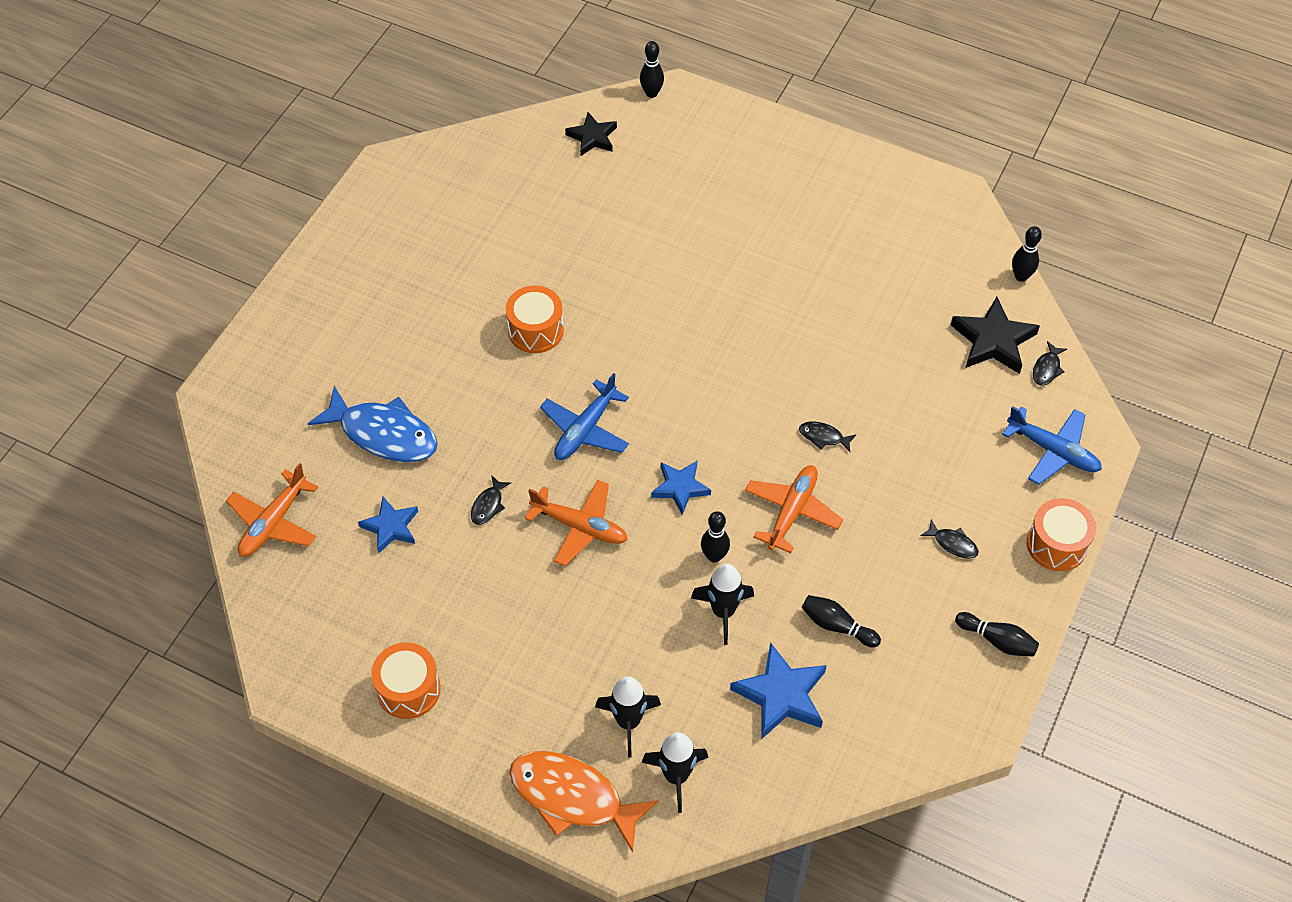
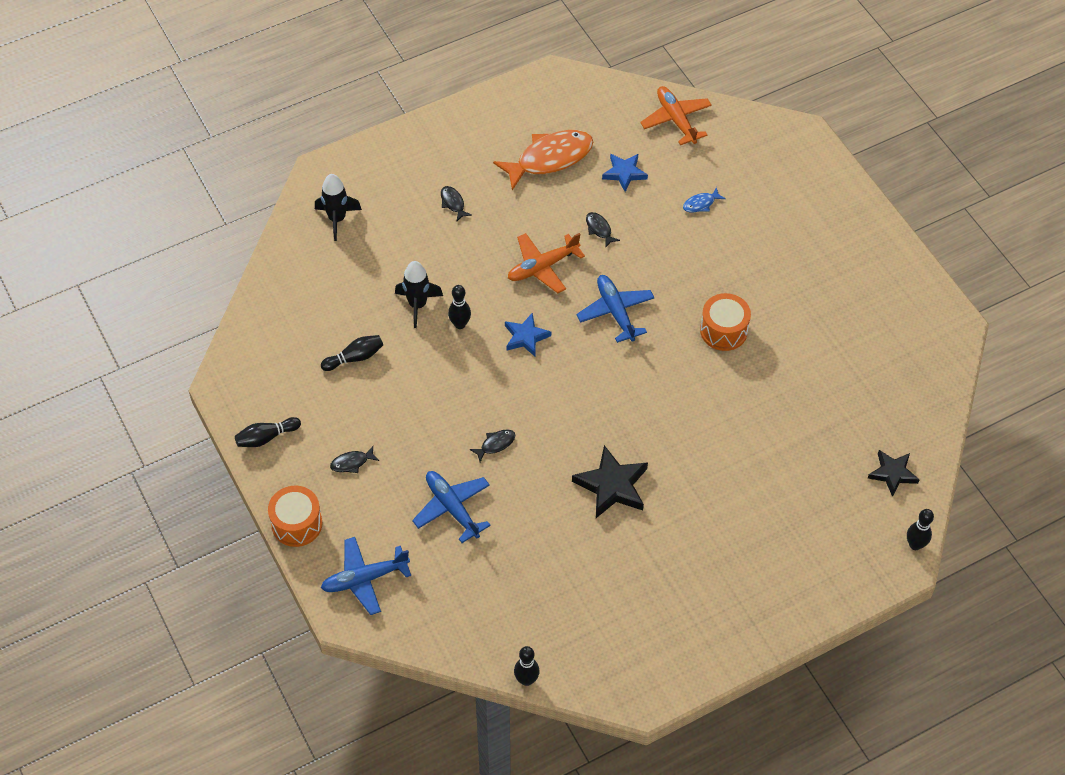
camera: 125 degrees right, 0 degrees up
(383, 434) = (701, 204): blue fish -> blue fish, size x0.43
(408, 689) = (504, 128): orange drum -> none
(573, 797) = (369, 166): orange fish -> orange fish (550, 159)
(628, 722) = (390, 216): black rocket -> none
(781, 695) = (338, 299): blue star -> none
(792, 511) = (455, 387): orange plane -> none
(920, 429) = (452, 508): none -> blue plane
(993, 341) = (485, 612): black star -> black star (612, 486)
(1047, 369) = (432, 630): black fish -> black fish (453, 203)

